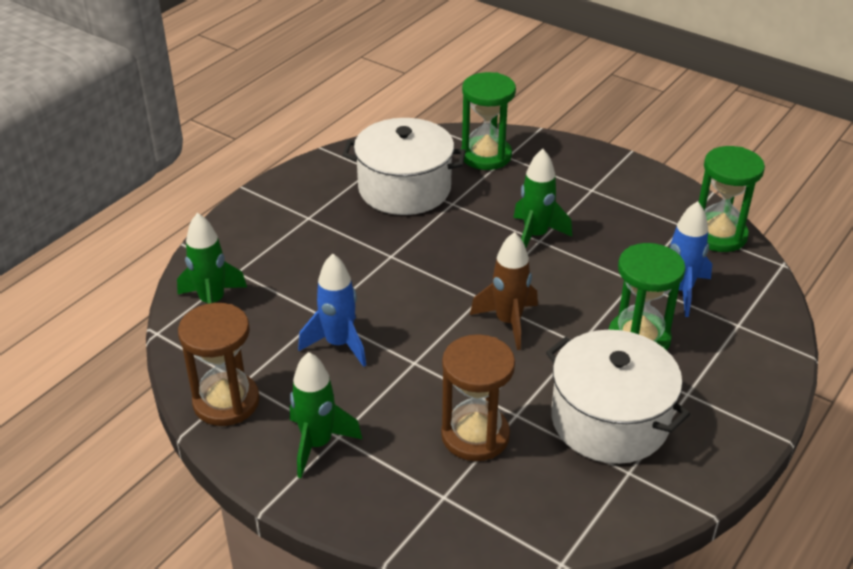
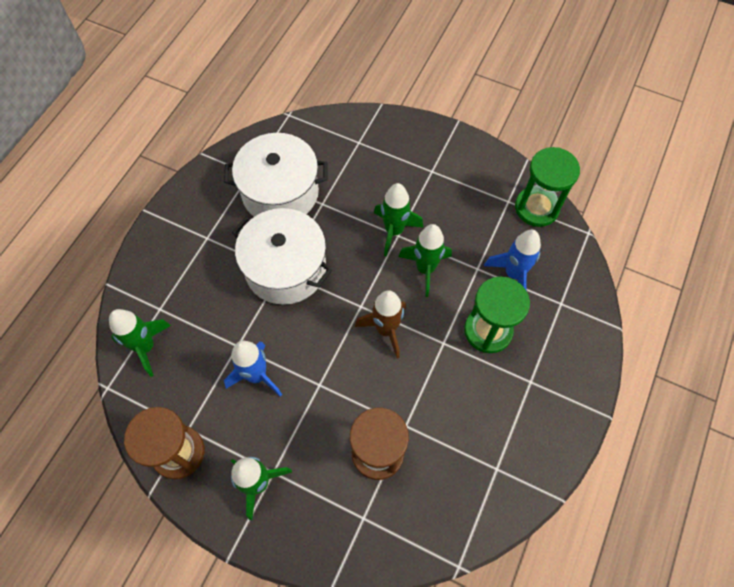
camera: 10 degrees left, 25 degrees up
(486, 156) = (341, 144): green hourglass -> none
(568, 273) = (425, 269): none -> green rocket
(609, 420) = (476, 419): white pot -> white pot (285, 268)

